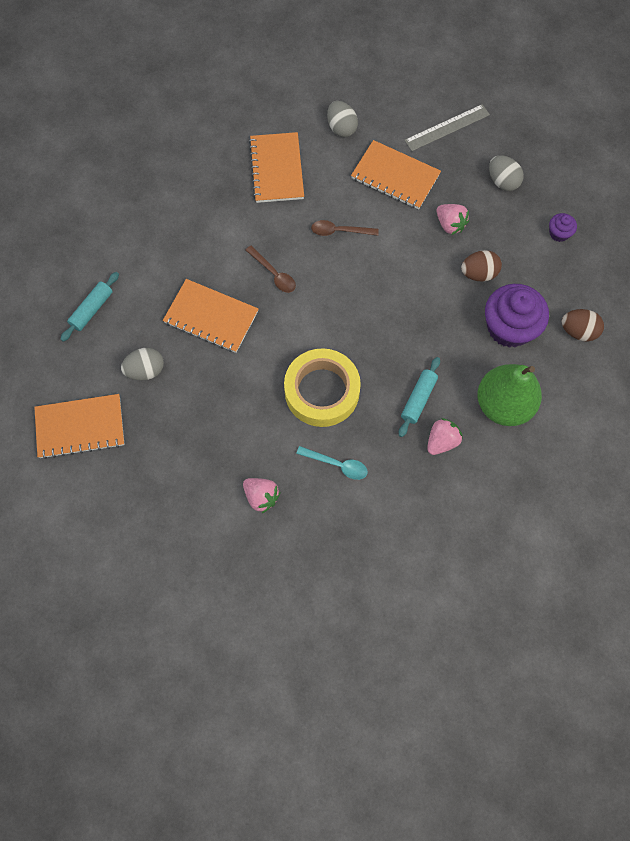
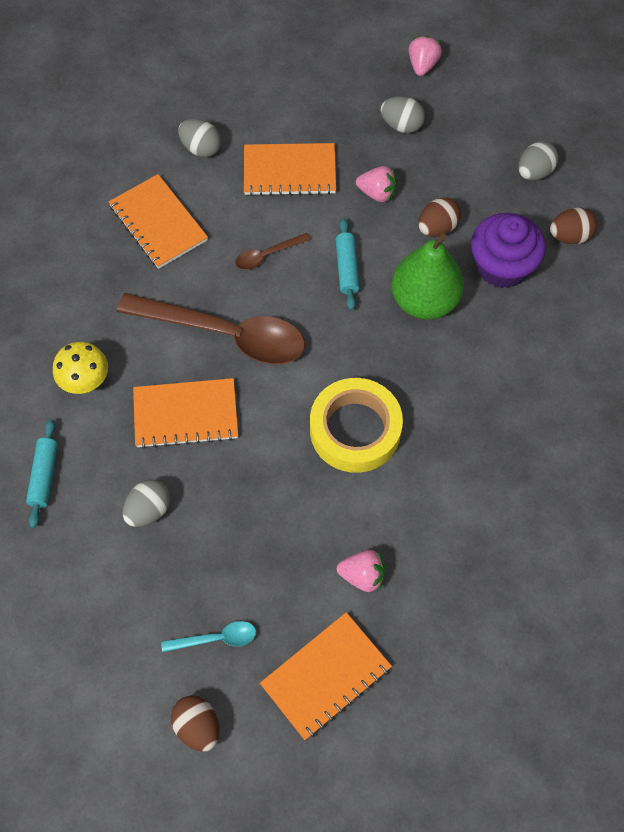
camera: 30 degrees left, 5 degrees down
(80, 427) = (113, 612): orange notebook -> orange notebook (325, 676)
(88, 535) = (198, 726): none -> brown egg
(158, 257) = (85, 380): none -> yellow mushroom
(274, 274) = (225, 334): brown spoon -> brown spoon, size x2.32
(337, 464) = (419, 497): turquoise spoon -> turquoise spoon (216, 638)
(418, 399) = (459, 385): turquoise rolling pin -> turquoise rolling pin (347, 268)
(442, 441) = (509, 415): pink strawberry -> pink strawberry (422, 65)
(447, 128) = (311, 97): grey ruler -> none
(503, 405) = (545, 346): green pear -> green pear (424, 301)
(559, 233) = (489, 150): purple cupcake -> none
(583, 268) = (534, 172): none -> grey egg

